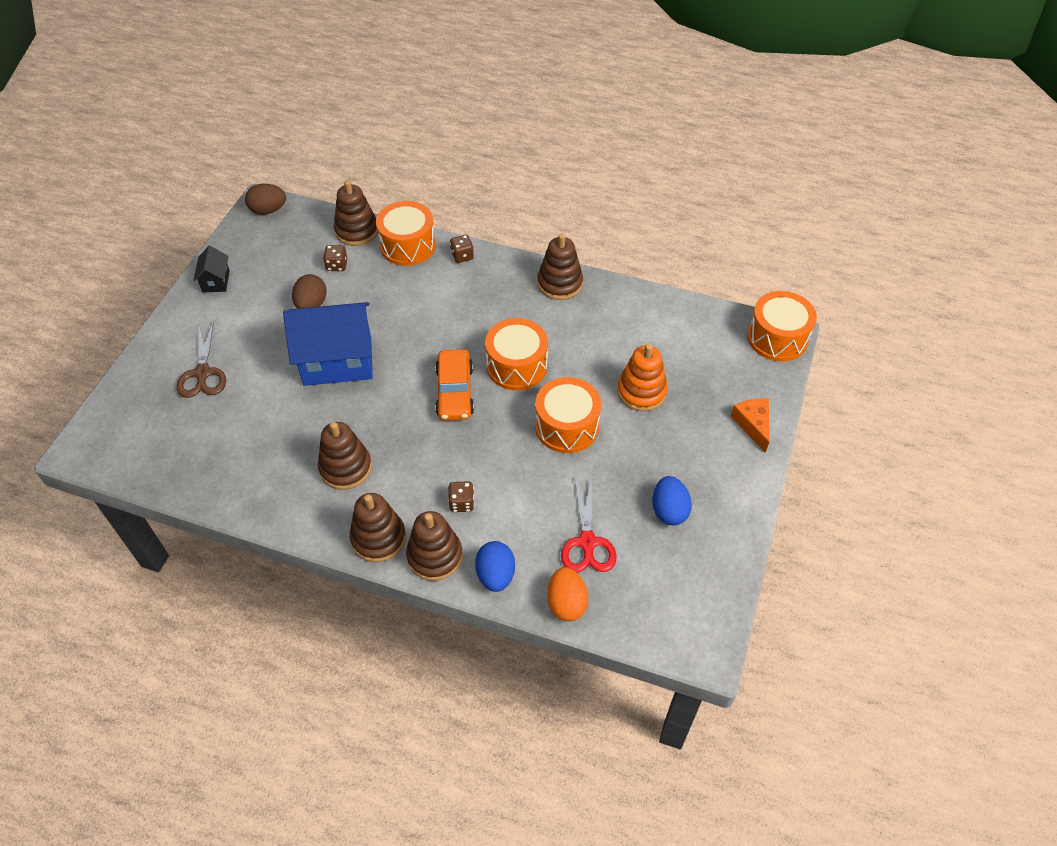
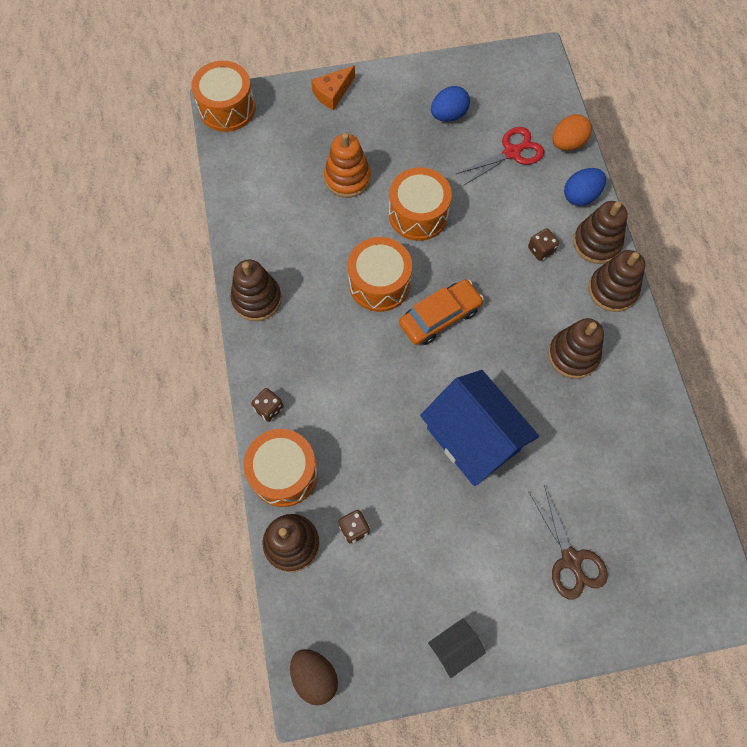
camera: 120 degrees left, 15 degrees up
(202, 373) = (570, 559): brown scissors -> brown scissors turned 105 degrees clockwise
(311, 305) = (422, 515): brown egg -> none

